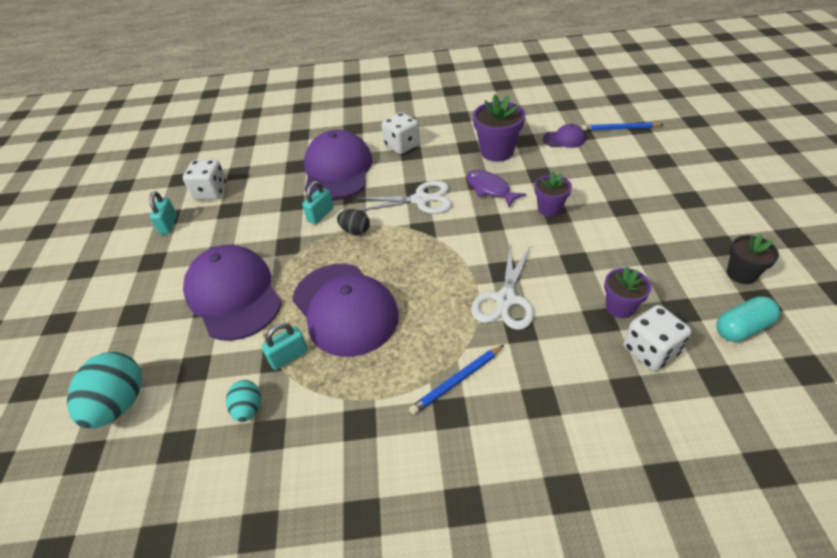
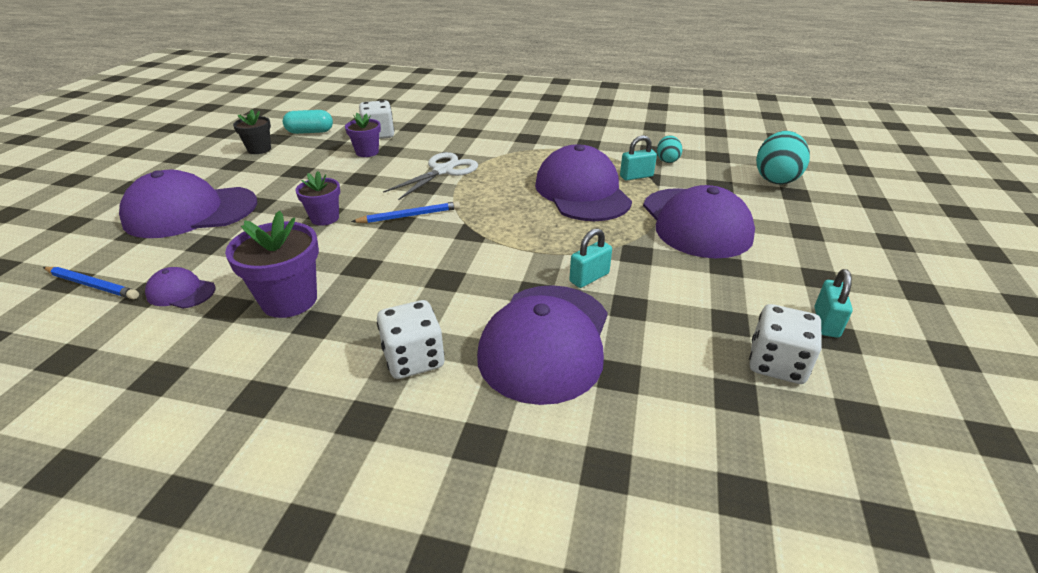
camera: 165 degrees left, 10 degrees down
(355, 231) = (549, 248): black egg -> none
(421, 200) = (450, 262): white scissors -> none
(457, 381) = (514, 146): blue pencil -> blue pencil (409, 216)
(490, 189) = (358, 253): purple fish -> none
(659, 185) = (190, 212): none -> purple cap

